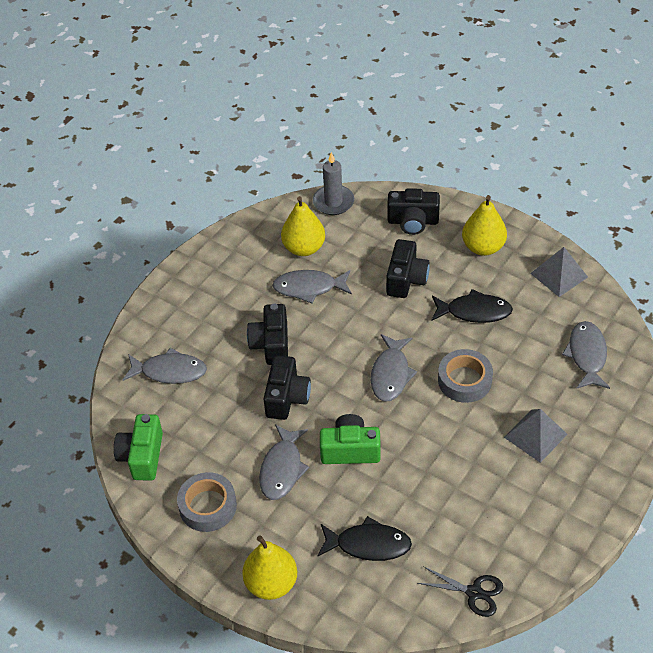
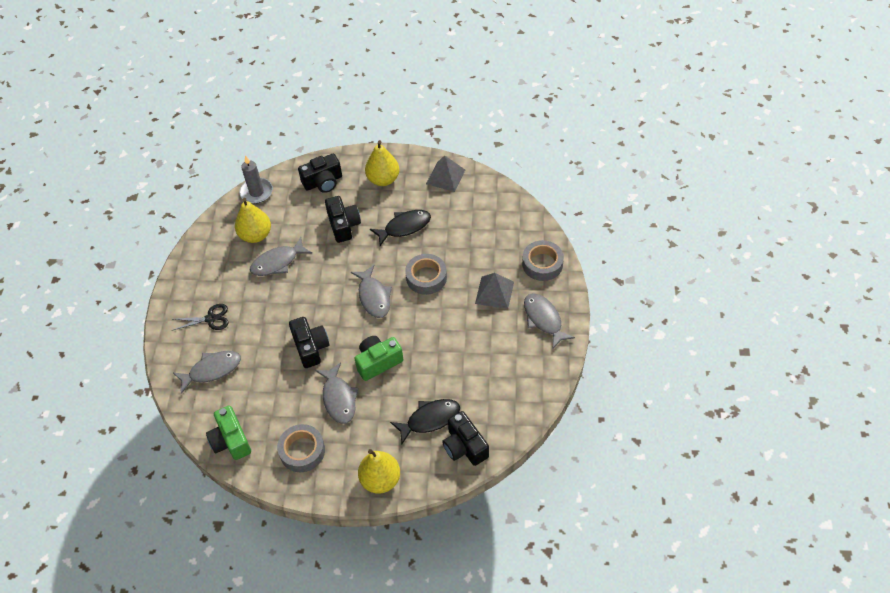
camera: 30 degrees left, 5 degrees up
(271, 344) = (275, 315): black camera -> black camera (464, 446)
(474, 592) = (517, 415): black scissors -> black scissors (210, 318)
(587, 355) = (495, 223): grey fish -> grey fish (544, 319)
(616, 429) = (542, 264): none -> grey tape

